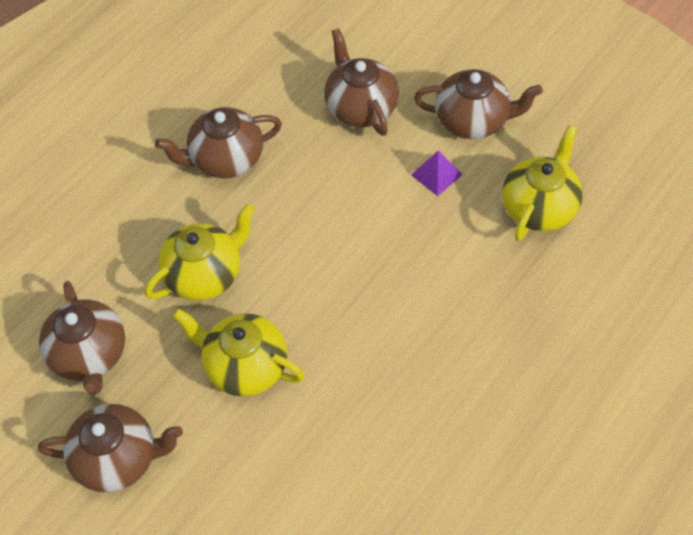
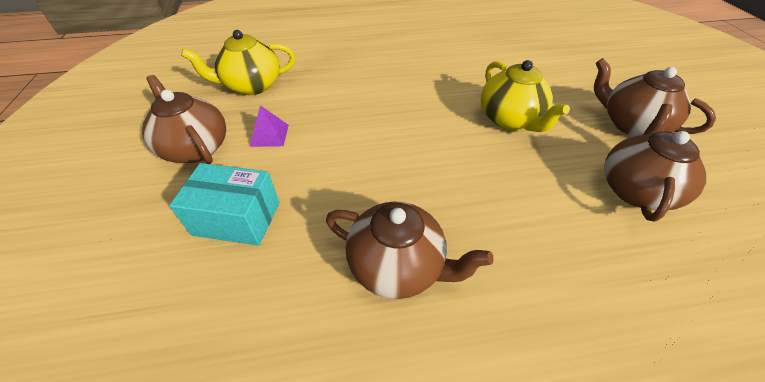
camera: 140 degrees left, 10 degrees down
(205, 274) = (498, 183): yellow teapot -> none
(361, 107) = (237, 218): brown teapot -> turquoise box

